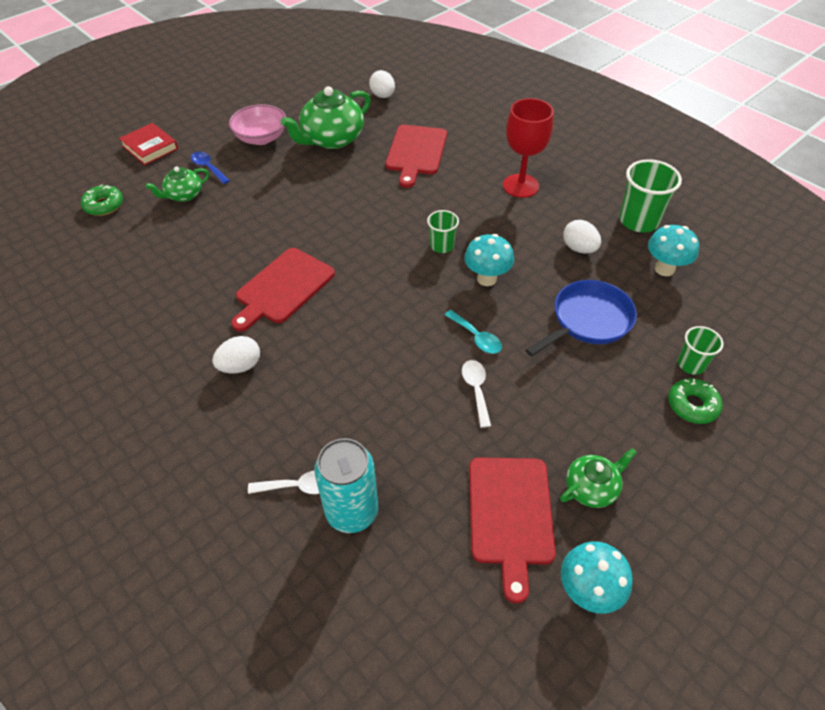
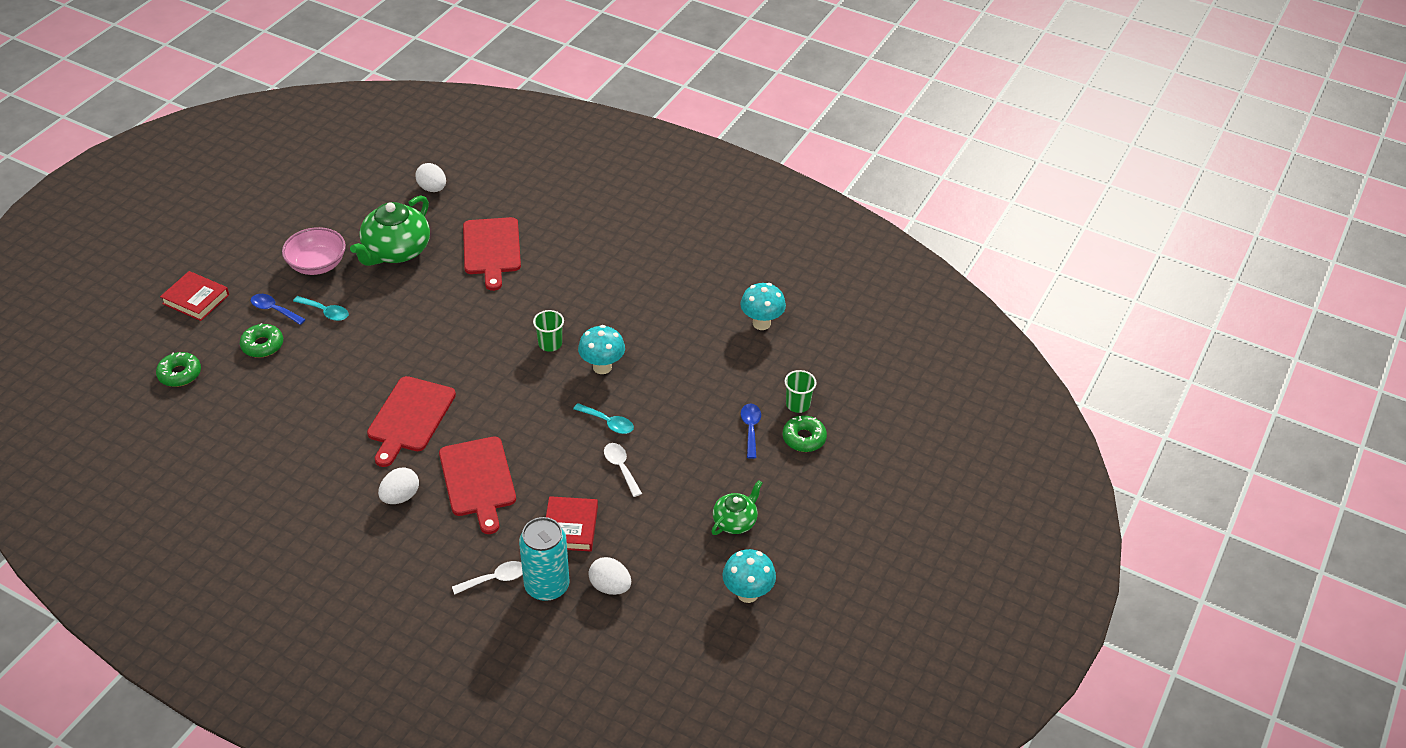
camera: 20 degrees left, 5 degrees down
(184, 195) = (262, 345): green teapot -> green donut
(250, 177) = (325, 312): none -> turquoise spoon
(401, 445) = (570, 527): none -> red book
(510, 515) = (676, 556): red cutting board -> red cutting board (478, 480)
(520, 186) = (609, 266): red goblet -> none
(579, 248) = (680, 319): white egg -> white egg (610, 586)
(588, 320) = (703, 386): blue pan -> none
(631, 380) = (751, 429): none -> blue spoon
(638, 221) = (730, 280): green cup -> none

